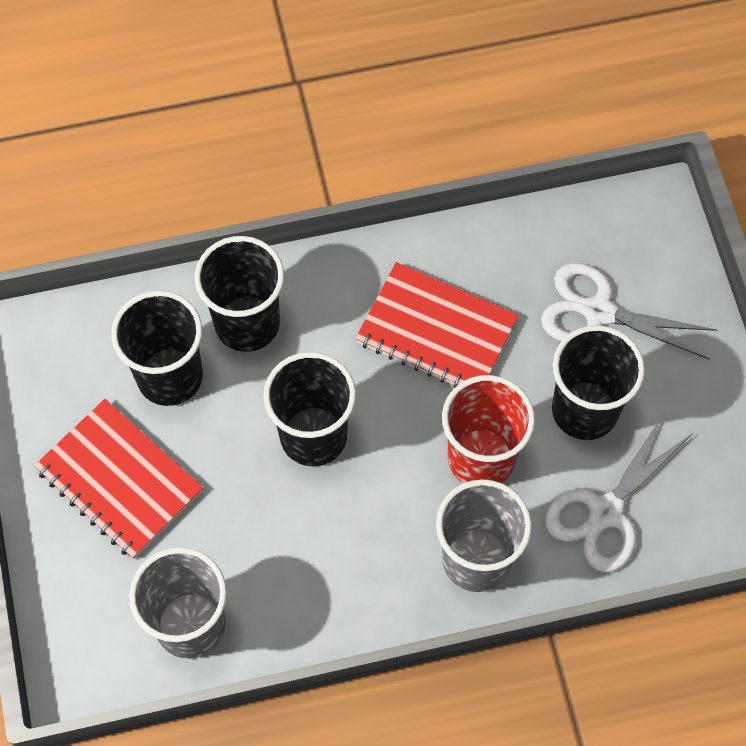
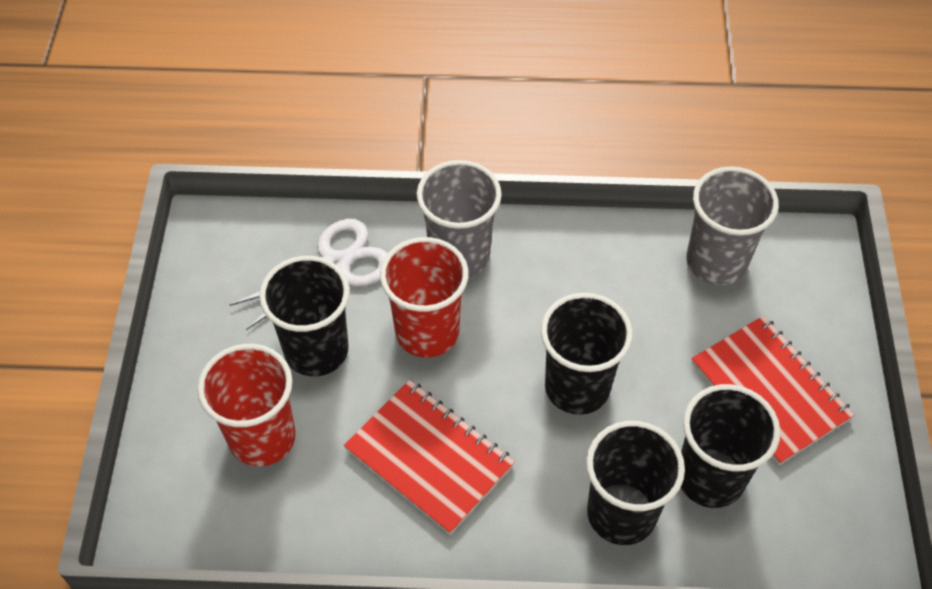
camera: 165 degrees left, 10 degrees down
(598, 312) = (262, 437): white scissors -> red cup

